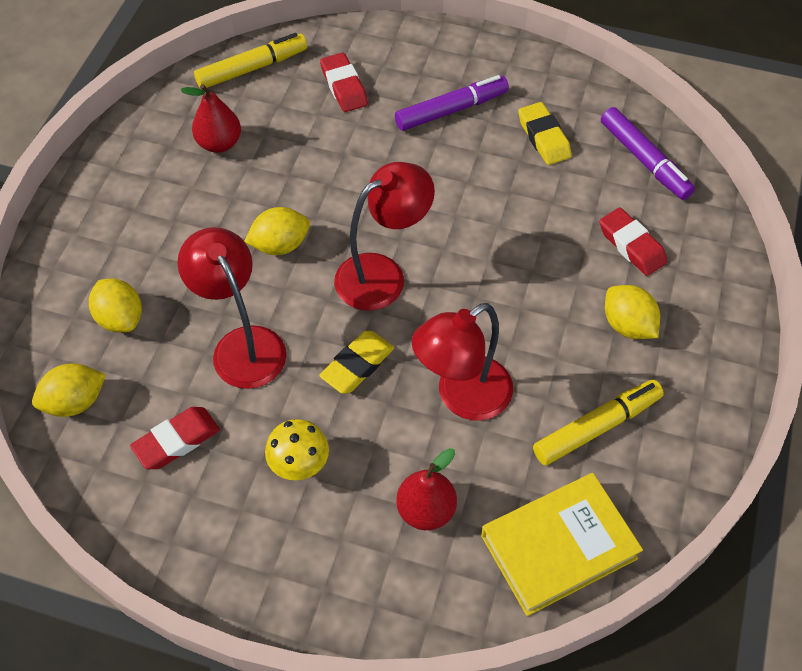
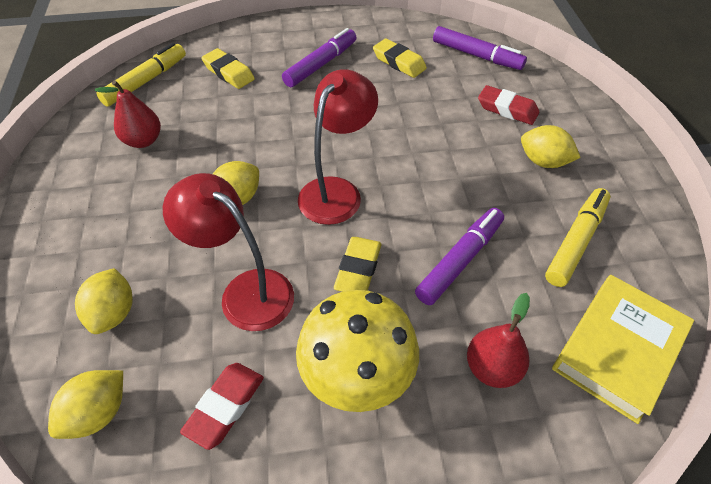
camera: 25 degrees left, 5 degrees down
(121, 318) = (113, 313): yellow lemon -> yellow lemon turned 60 degrees clockwise
(299, 465) = (357, 377): yellow mushroom -> yellow mushroom, size x1.77
(344, 87) = (228, 73): red eraser -> yellow eraser
(462, 397) = (460, 260): red lamp -> purple marker

